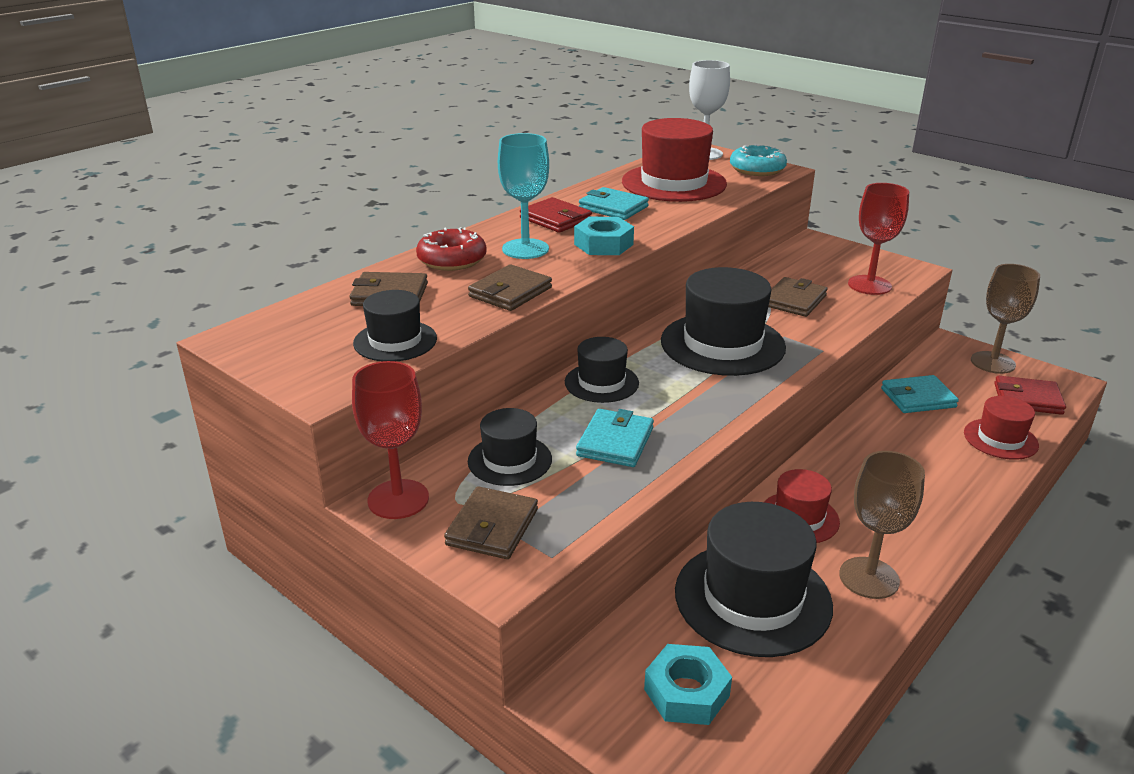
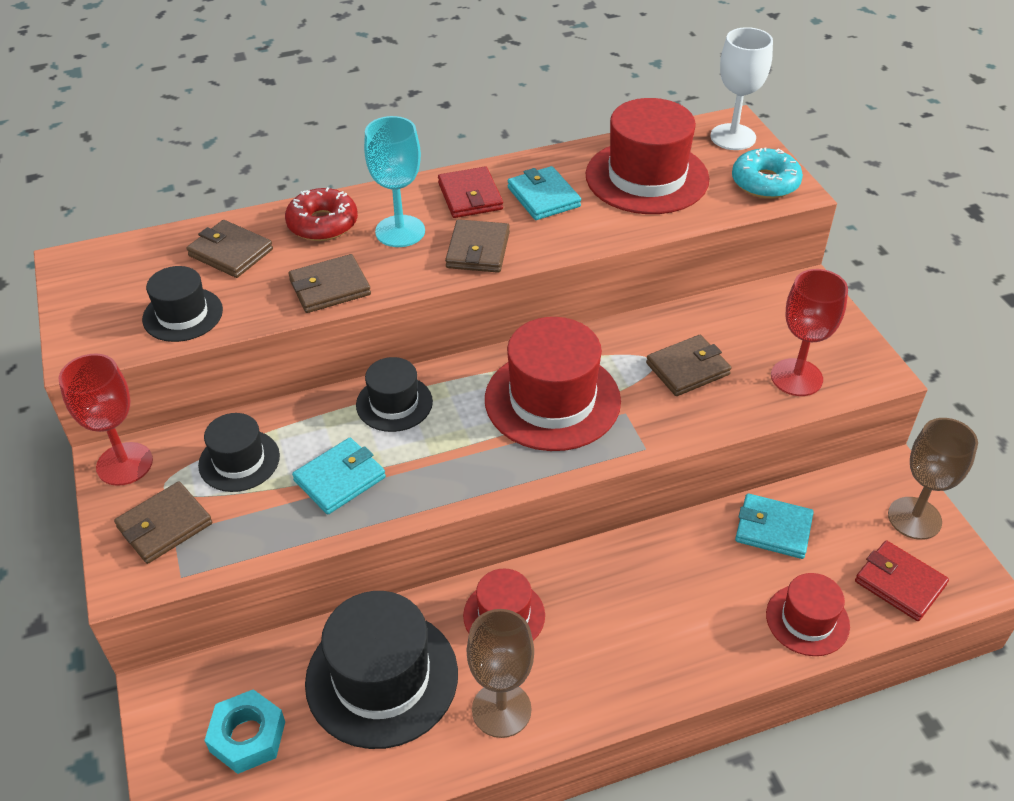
camera: 30 degrees right, 15 degrees up
(603, 244) = (478, 250): turquoise nut -> brown wallet
(722, 344) = (552, 400): black hat -> red hat

